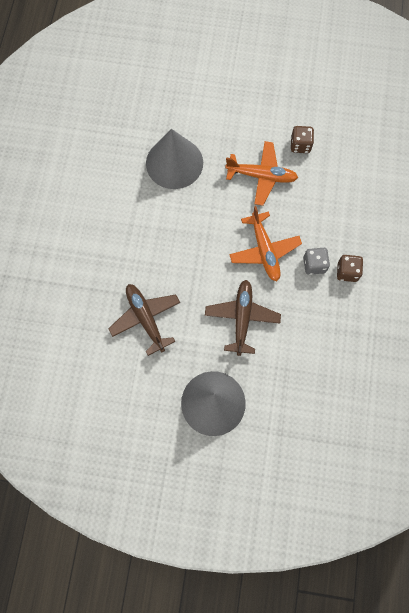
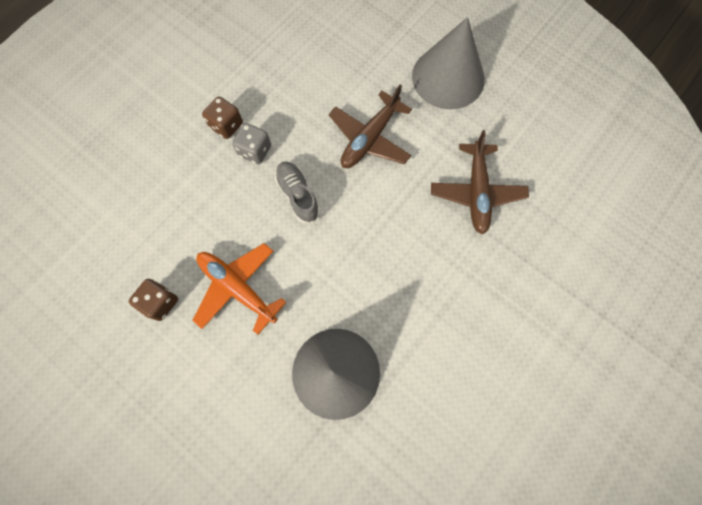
camera: 150 degrees left, 0 degrees up
(264, 250) = (298, 195): orange plane -> grey shoe

